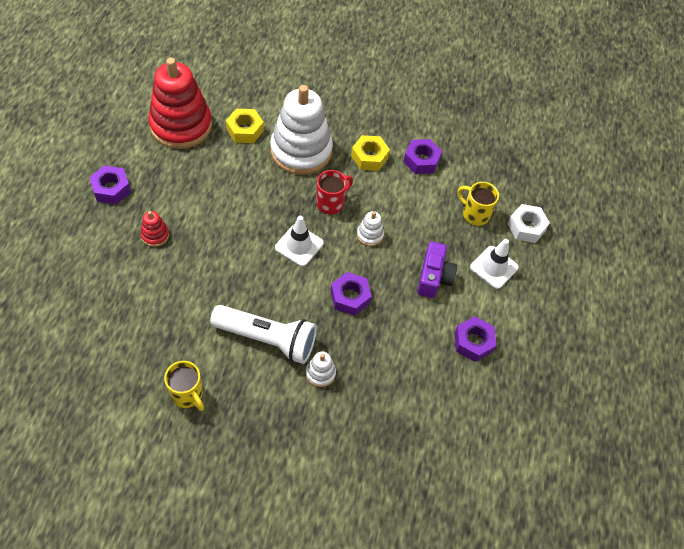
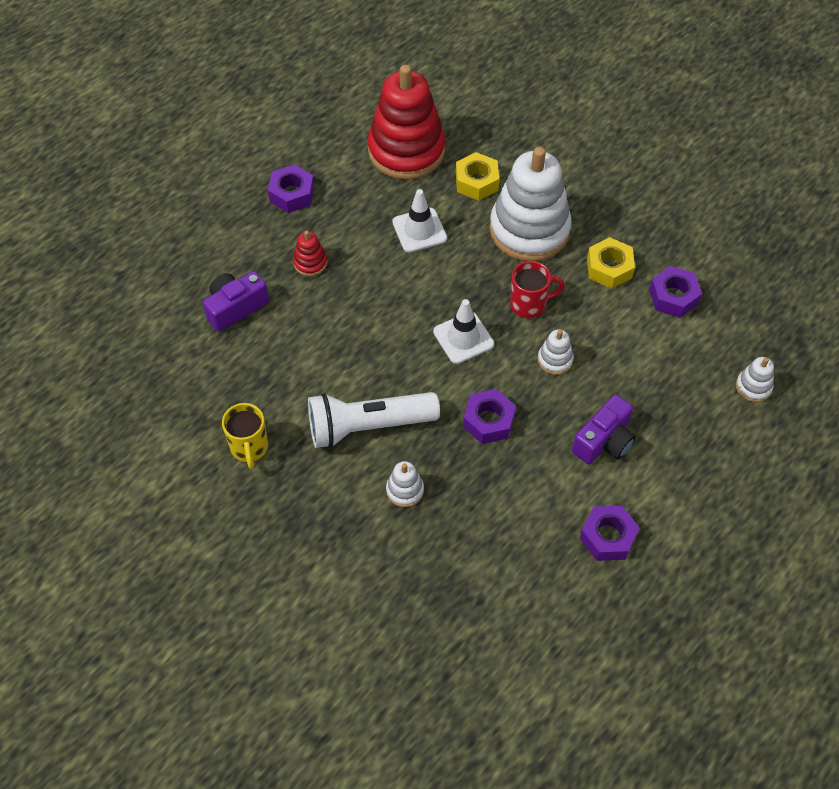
camera: 35 degrees right, 0 degrees up
(115, 292) = (235, 307): none -> purple camera
(267, 339) = (368, 427): white flashlight -> white flashlight turned 120 degrees clockwise
(475, 214) = (703, 388): yellow mug -> none
(494, 267) = (689, 461): white traffic cone -> white traffic cone (419, 230)
(504, 200) = (753, 387): none -> white stacking toy
(526, 227) = (763, 431): white nut -> none

